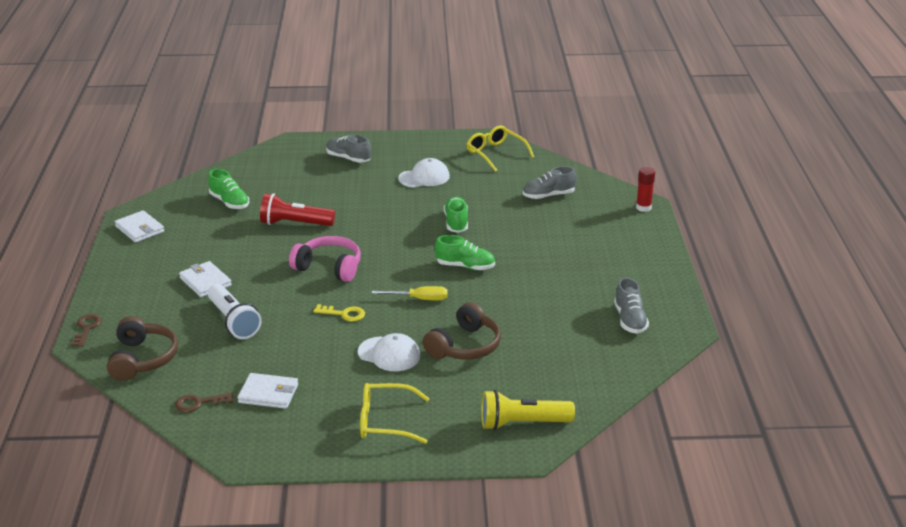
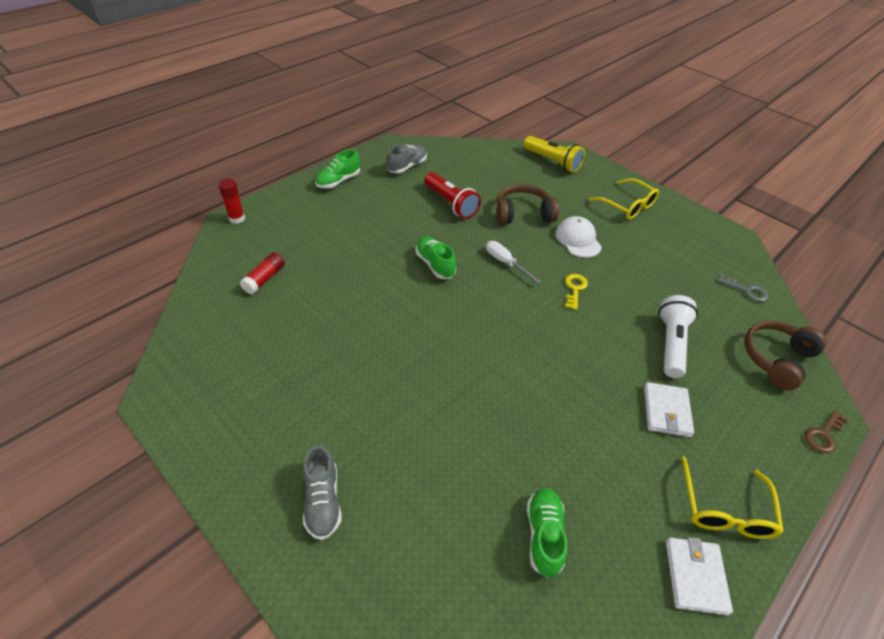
camera: 135 degrees left, 15 degrees up
(199, 403) = (746, 290): brown key -> grey key
(268, 393) = (688, 266): white wallet -> none
(295, 224) = (508, 427): red flashlight -> red flashlight (451, 203)
(329, 267) = (537, 342): pink headphones -> none
(344, 314) = (574, 289): yellow key -> yellow key turned 45 degrees clockwise
(419, 299) = (505, 262): yellow screwdriver -> white screwdriver
(424, 177) = (307, 389): white cap -> none
(456, 222) = (374, 309): green shoe -> green shoe (338, 181)
(495, 153) = (196, 365): yellow glasses -> yellow glasses (725, 509)
(548, 196) = (264, 279): grey shoe -> red glue stick

